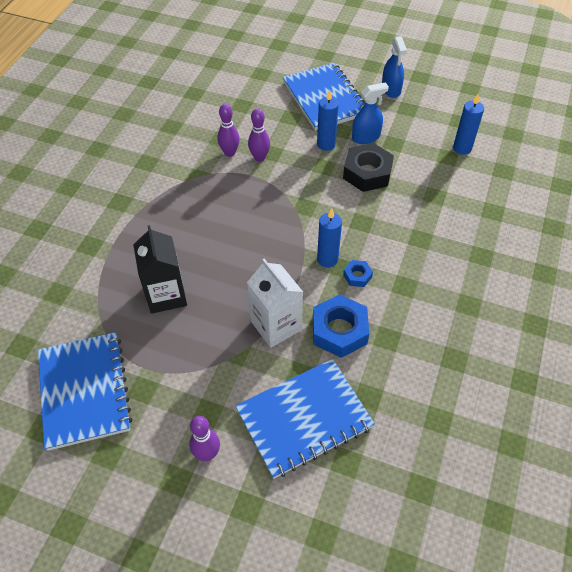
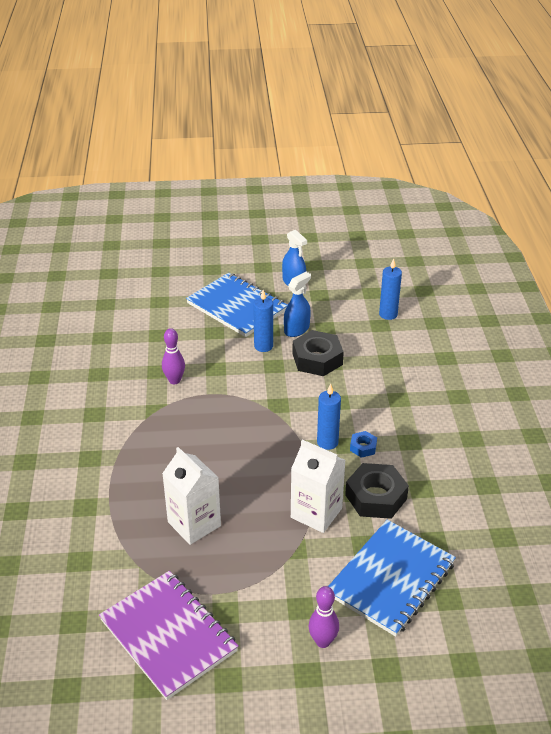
camera: 25 degrees left, 15 degrees down
(85, 391) = (168, 635): blue notebook -> purple notebook
(166, 295) = (194, 524): black carton -> white carton
(259, 158) = (207, 376): purple bowling pin -> none
(339, 330) = (376, 497): blue nut -> black nut

